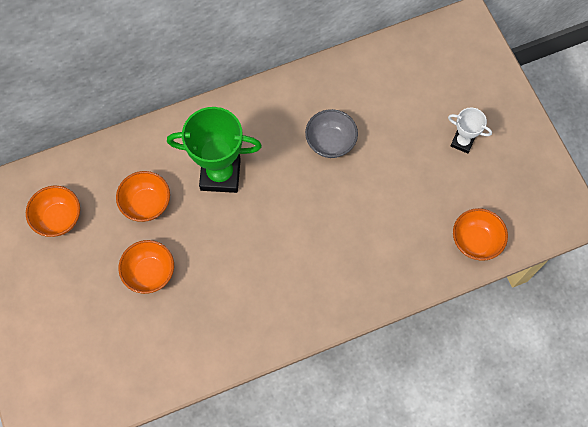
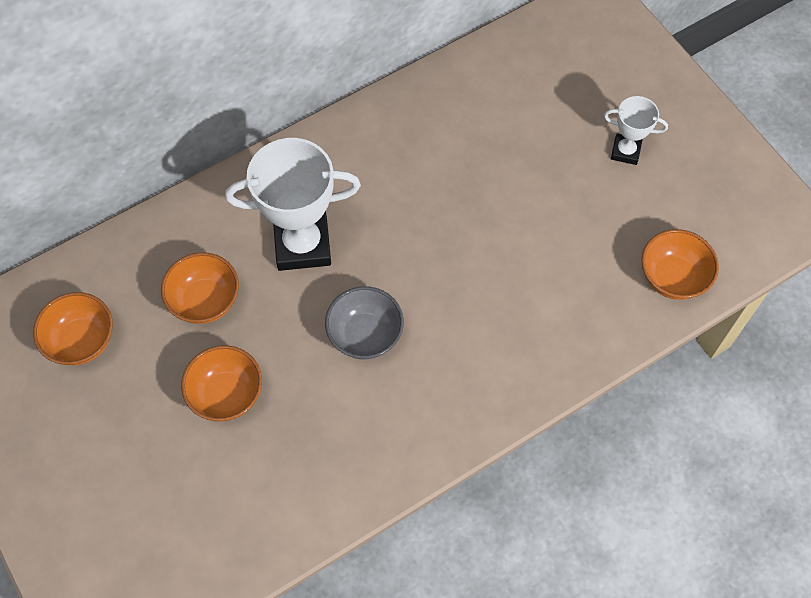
camera: 10 degrees left, 5 degrees down
(220, 174) = (302, 245): green trophy -> white trophy
(330, 142) = (447, 179): grey bowl -> grey bowl (365, 335)

